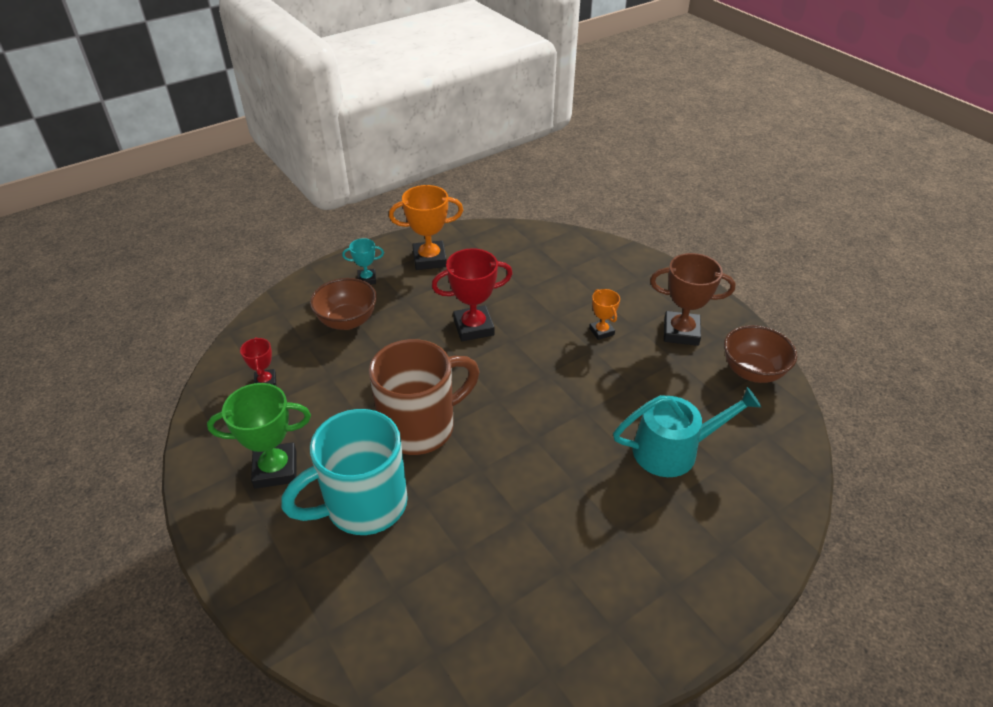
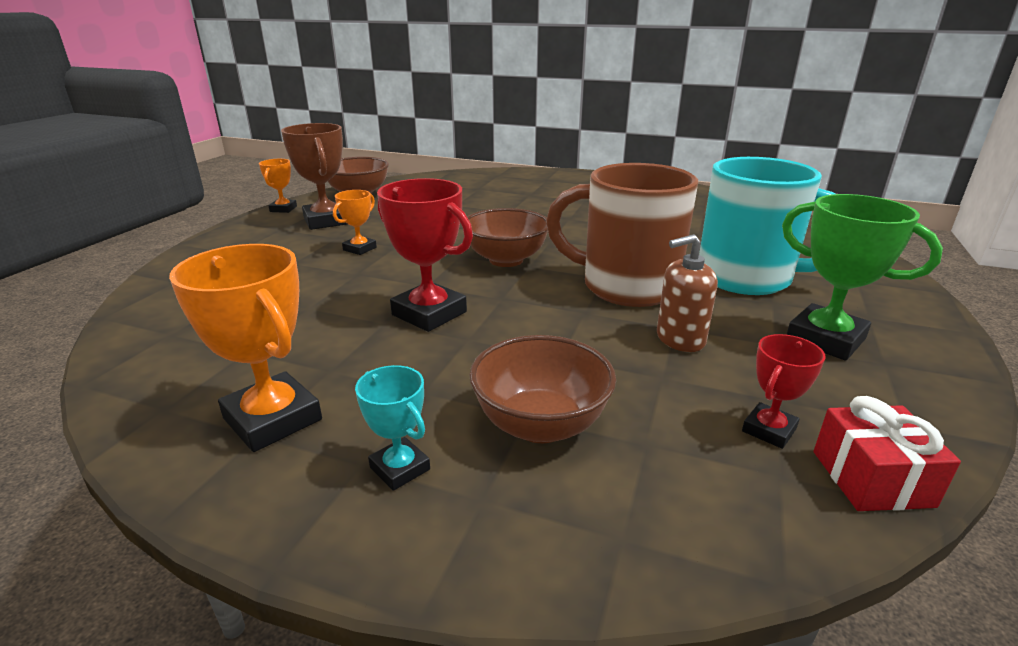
camera: 125 degrees left, 15 degrees down
(217, 388) = (871, 478): none -> red gift
(346, 406) = (680, 339): none -> brown soap dispenser
(518, 393) = (506, 260): none -> brown bowl
(672, 450) = (485, 201): turquoise watering can -> none
(732, 318) = (283, 209): none -> orange trophy

